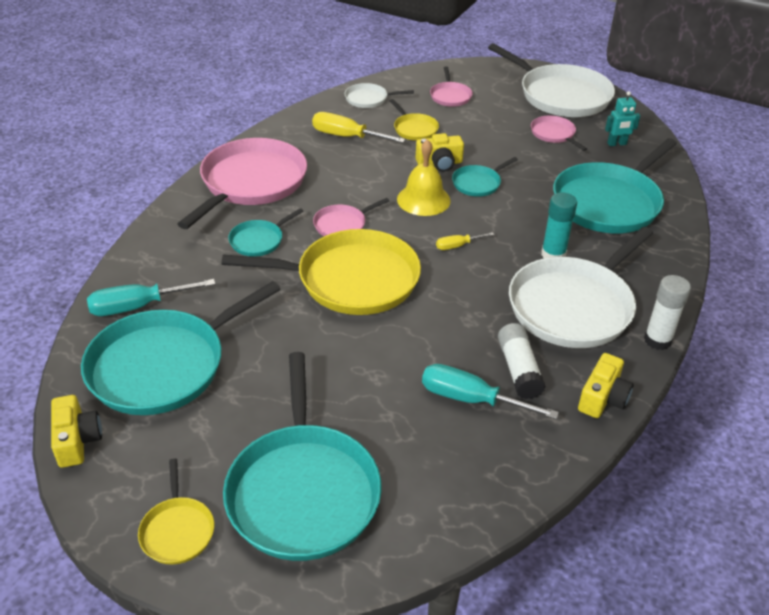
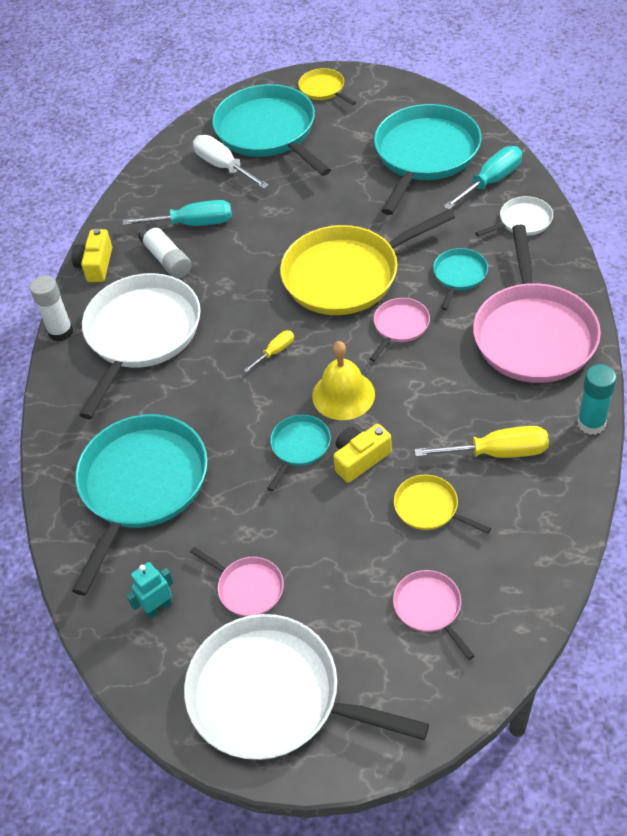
camera: 160 degrees right, 10 degrees up
(77, 440) = (428, 99): yellow camera -> none
(368, 99) = (531, 542): white pan -> white pan (522, 221)
(393, 463) = (223, 166): none -> white screwdriver
(553, 254) = (179, 383): turquoise glue stick -> turquoise glue stick (591, 423)

